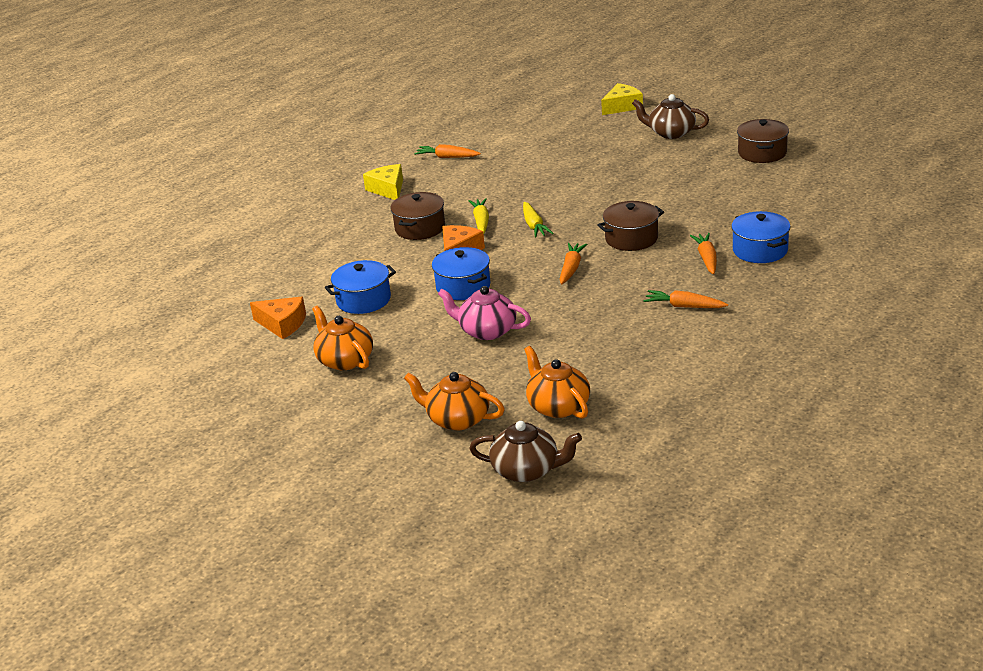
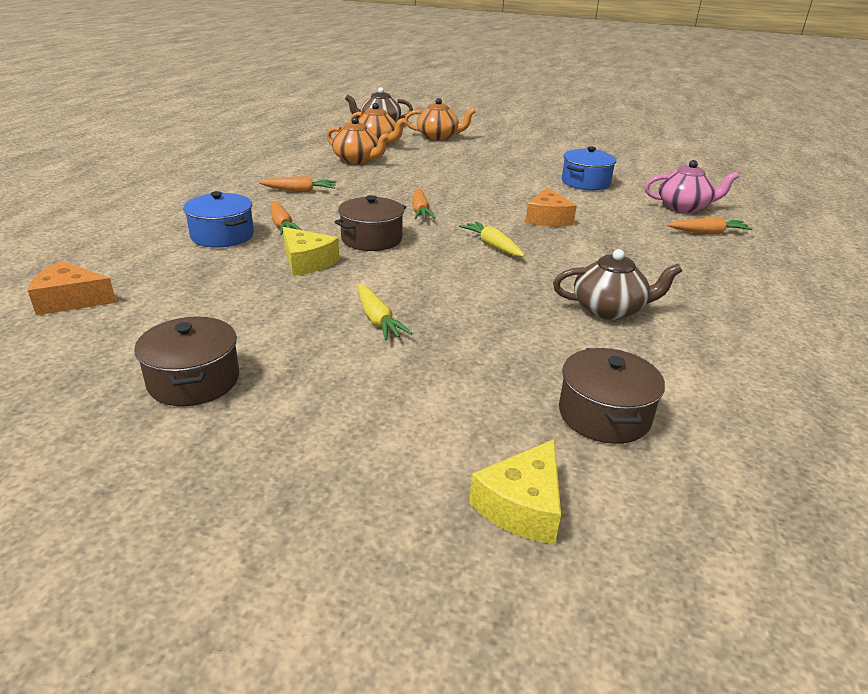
camera: 155 degrees right, 0 degrees up
(282, 324) = (626, 167): orange cheese -> orange cheese (70, 300)
(344, 360) = (548, 154): orange teapot -> orange teapot (357, 160)
(388, 189) = (726, 277): yellow cheese -> yellow cheese (307, 262)
(420, 228) = (618, 236): brown pot -> brown pot (604, 415)
(447, 157) = (721, 332): orange carrot -> orange carrot (708, 233)
(463, 286) = (510, 194): blue pot -> none
(481, 221) = (558, 246): yellow carrot -> yellow carrot (378, 320)
(486, 331) = (460, 171): pink teapot -> pink teapot (684, 207)
(670, 133) = (376, 420): brown teapot -> brown teapot (609, 309)

